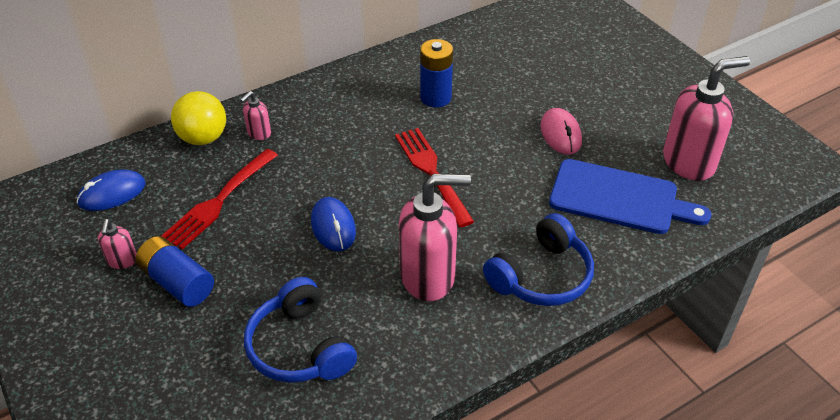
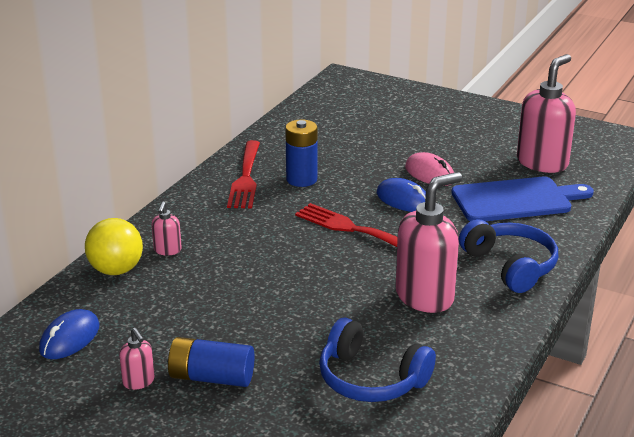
camera: 30 degrees left, 15 degrees down
(219, 201) = (184, 309): red fork -> red fork (245, 178)
(333, 227) = (309, 292): blue mouse -> blue mouse (403, 200)
(541, 276) = (510, 266): blue headphones -> blue headphones turned 45 degrees counterclockwise

